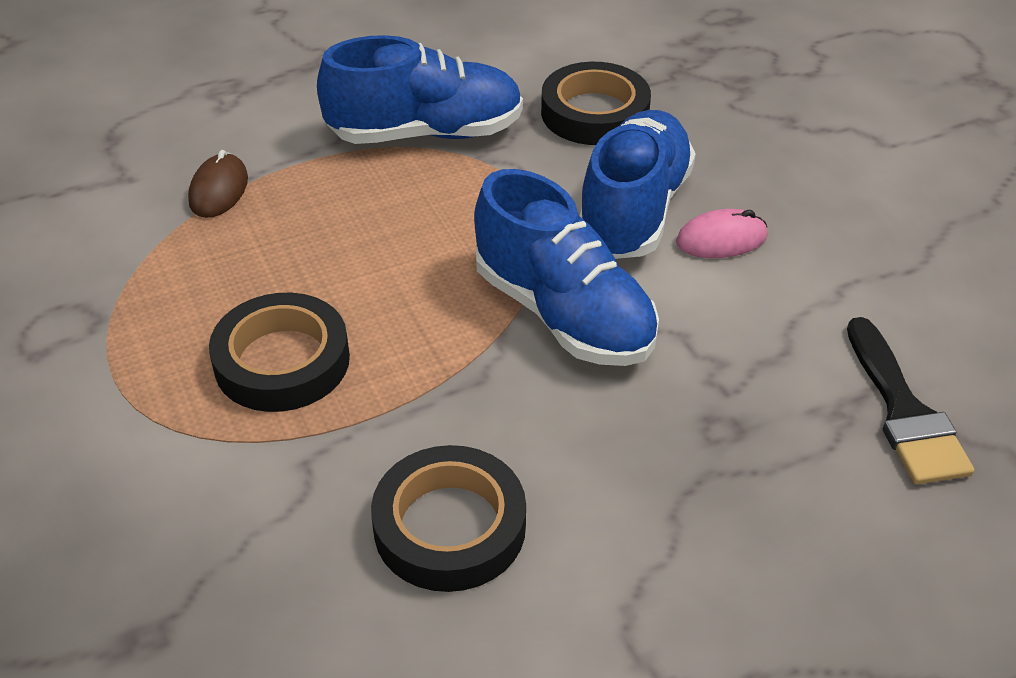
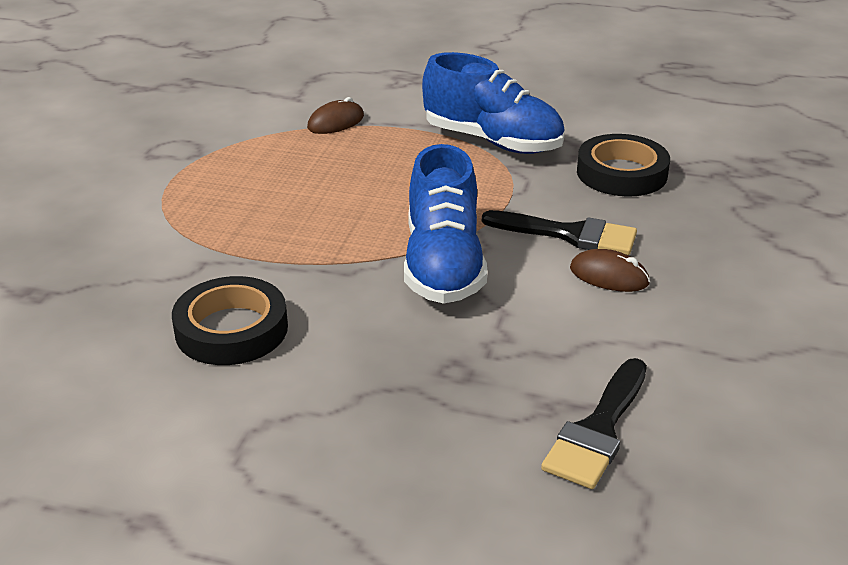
camera: 40 degrees right, 10 degrees down
(282, 361) = (257, 213): black tape -> none
(634, 211) = (569, 234): blue shoe -> black brush
(721, 239) = (609, 276): pink mouse -> brown mouse

